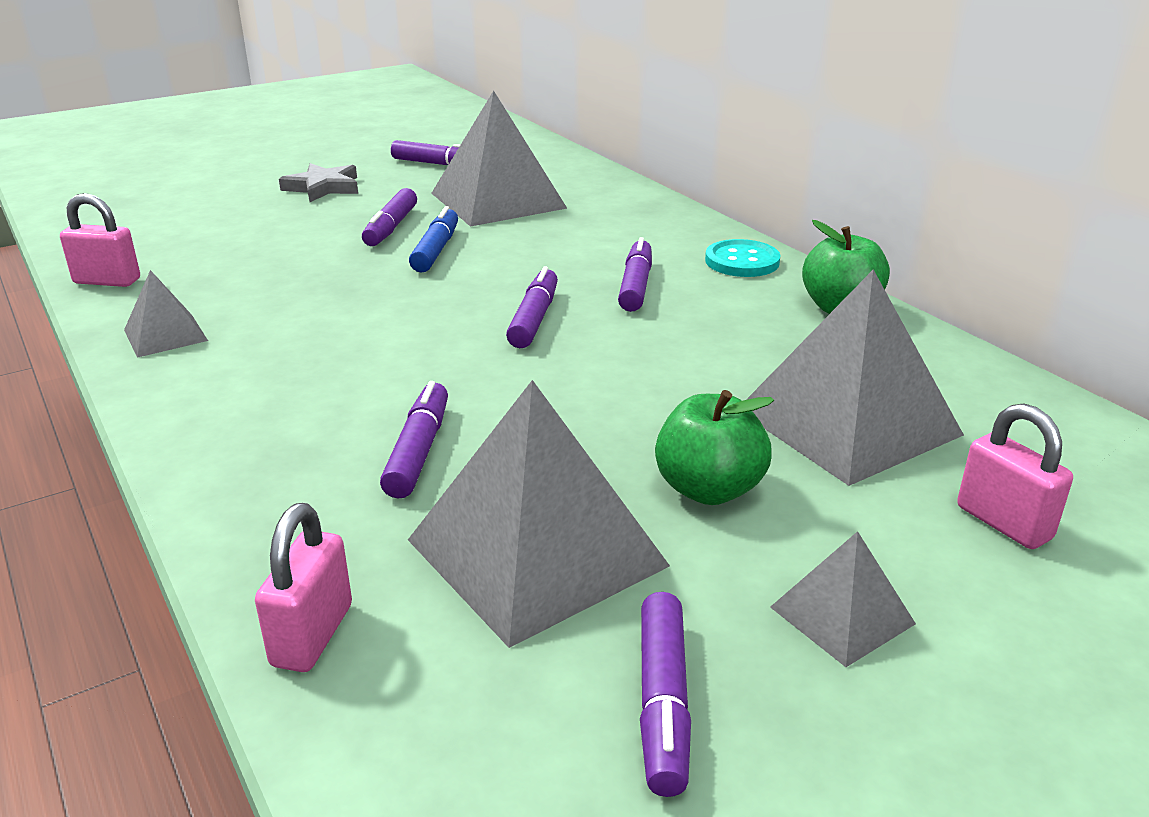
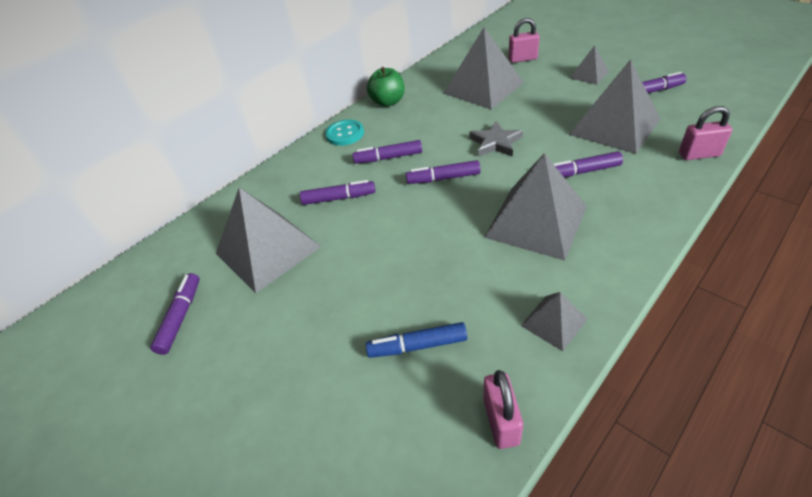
camera: 100 degrees left, 15 degrees up
(323, 187) = (248, 376): grey star -> grey star (495, 143)
(346, 369) = (536, 221): none -> grey pyramid
(391, 227) = (334, 287): purple marker -> purple marker (339, 198)
(436, 250) = (367, 247): blue marker -> blue marker (417, 346)
(709, 489) = (548, 104): green apple -> none
(1003, 523) = (522, 59): pink padlock -> pink padlock turned 45 degrees clockwise

